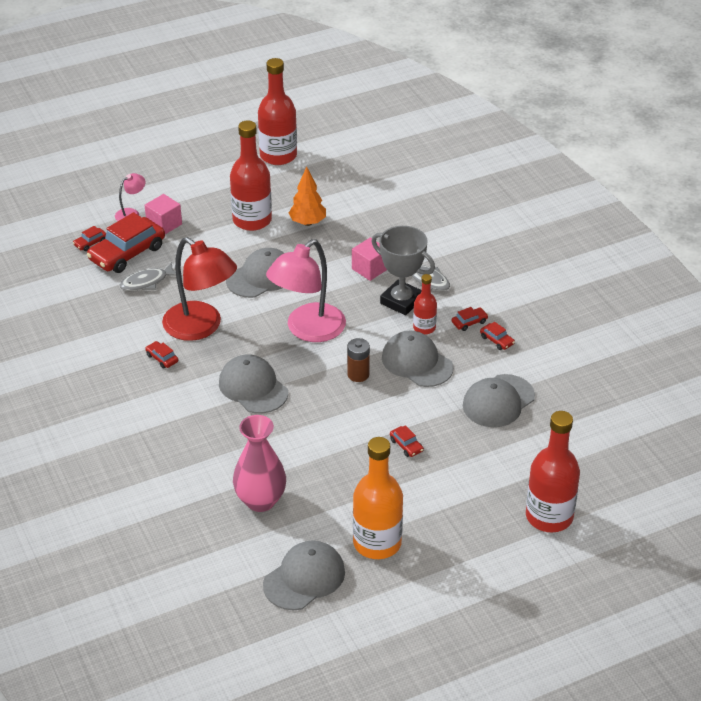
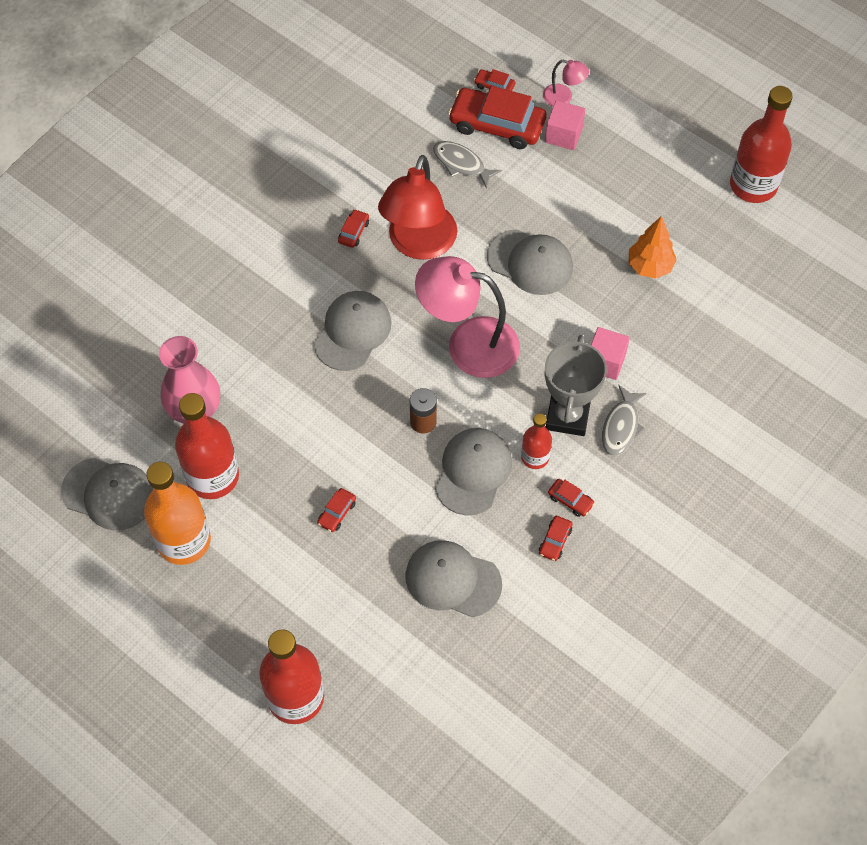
camera: 65 degrees right, 20 degrees up
(252, 220) = (620, 211): red bottle -> red bottle (212, 476)

